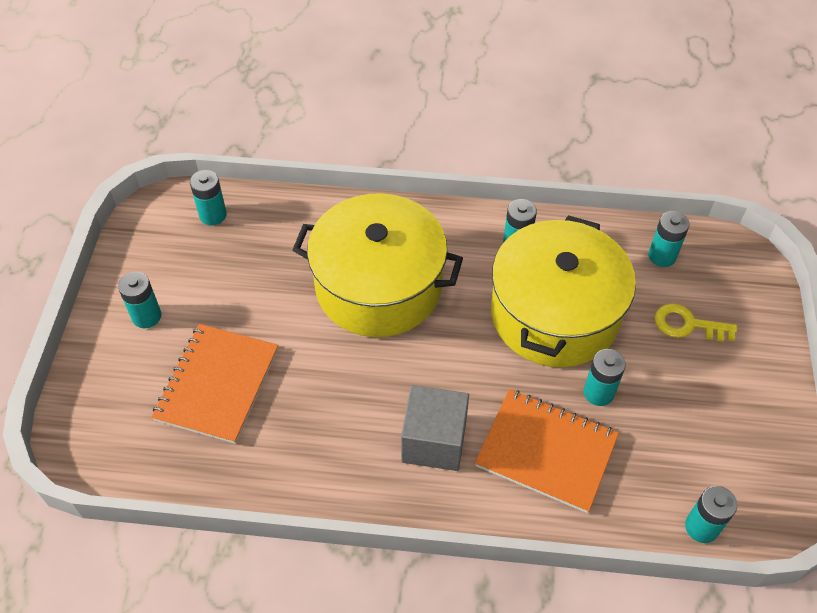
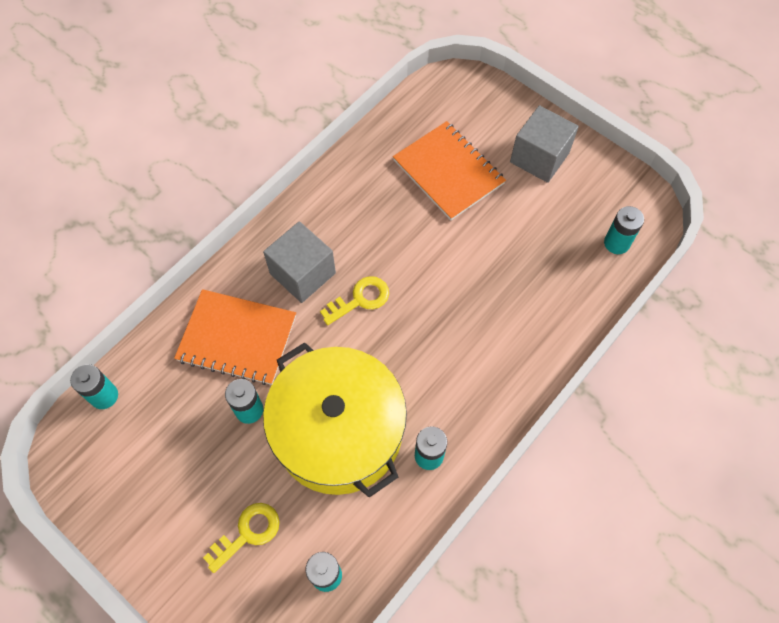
camera: 125 degrees right, 10 degrees up
(146, 316) = (539, 157): turquoise battery -> grey cube
(378, 286) = (461, 319): yellow pot -> none
(421, 374) = (360, 299): none -> yellow key
(546, 451) = (237, 338): orange notebook -> orange notebook turned 45 degrees clockwise

